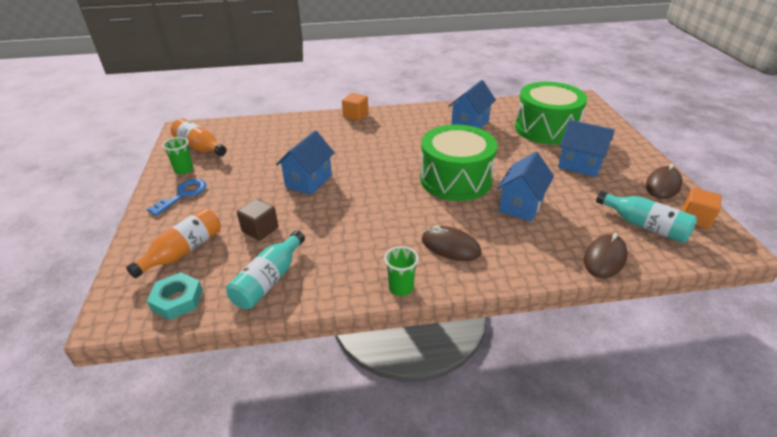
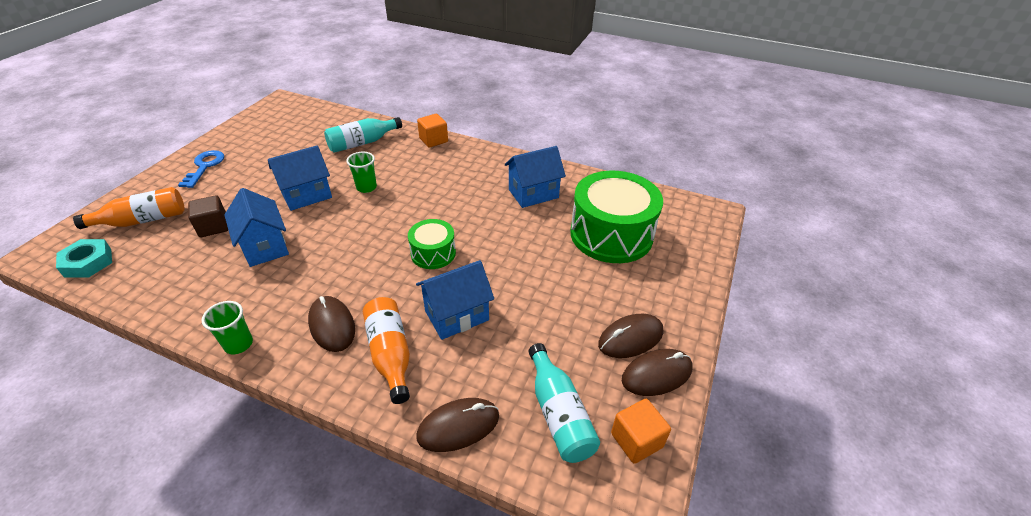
camera: 30 degrees right, 5 degrees up
(183, 195) = (204, 166): blue key -> blue key turned 60 degrees counterclockwise
(184, 170) = (233, 142): green cup -> green cup (366, 187)
(200, 147) = (270, 124): orange bottle -> orange bottle (390, 354)
(269, 280) = (161, 279): turquoise bottle -> turquoise bottle (362, 143)
(455, 179) = (433, 253): green drum -> green drum, size x0.52
(580, 165) = (588, 298): blue house -> blue house (265, 247)
(628, 174) = (630, 338): none -> brown mouse

